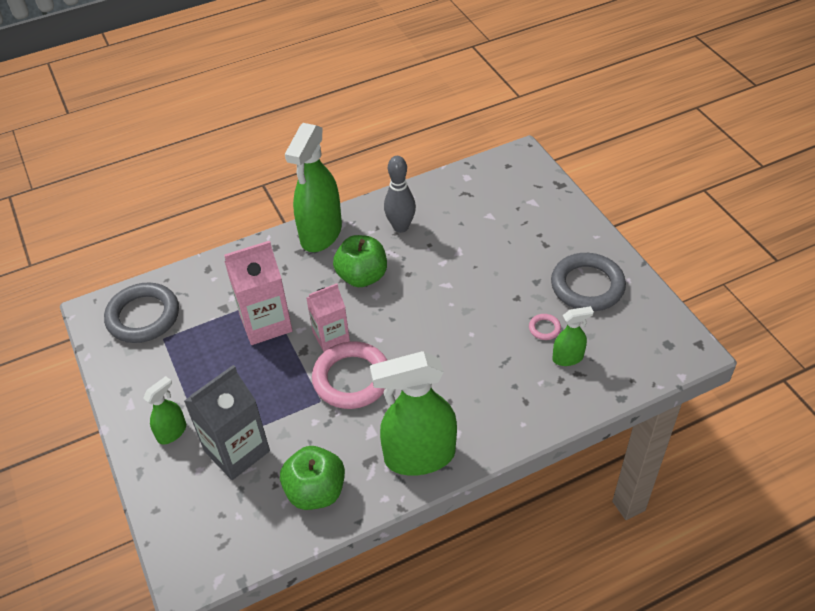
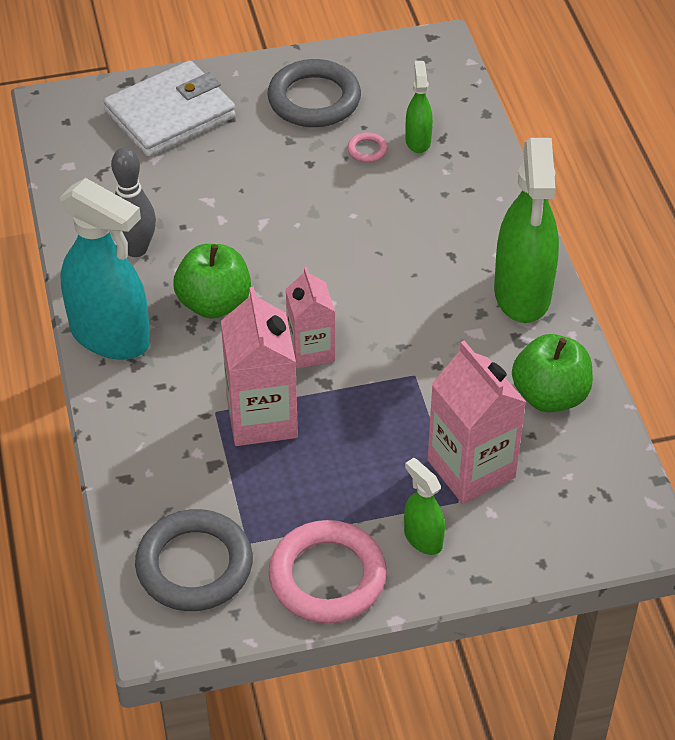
camera: 80 degrees left, 0 degrees up
(237, 451) = (471, 469): grey carton -> pink carton
(321, 234) = (111, 336): green spray bottle -> turquoise spray bottle
(352, 379) = (389, 339): pink ring -> pink ring (327, 577)
(536, 213) = (170, 115): none -> white wallet

